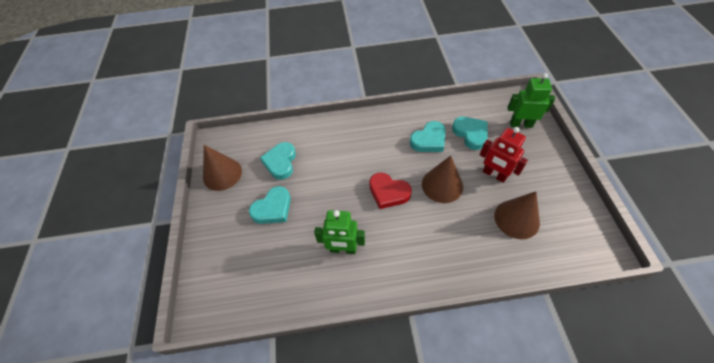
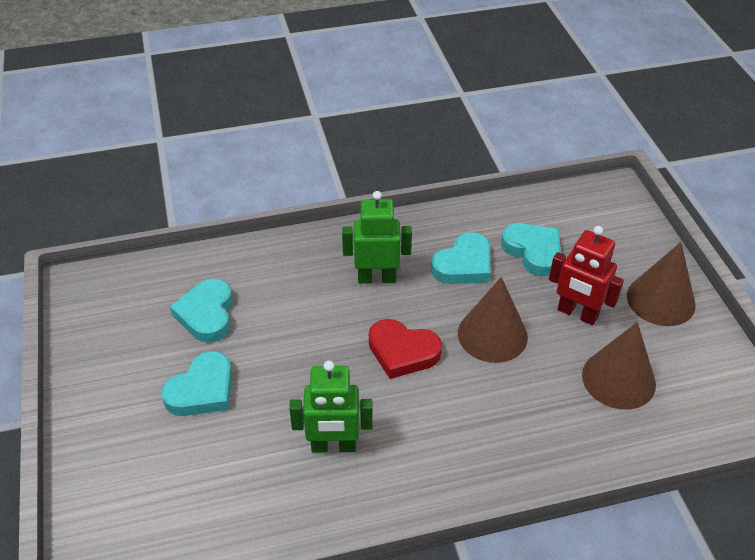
camera: 10 degrees left, 10 degrees down
(222, 174) = (101, 339): brown cone -> brown cone (660, 300)
(521, 124) = (615, 232): green robot -> green robot (377, 278)

